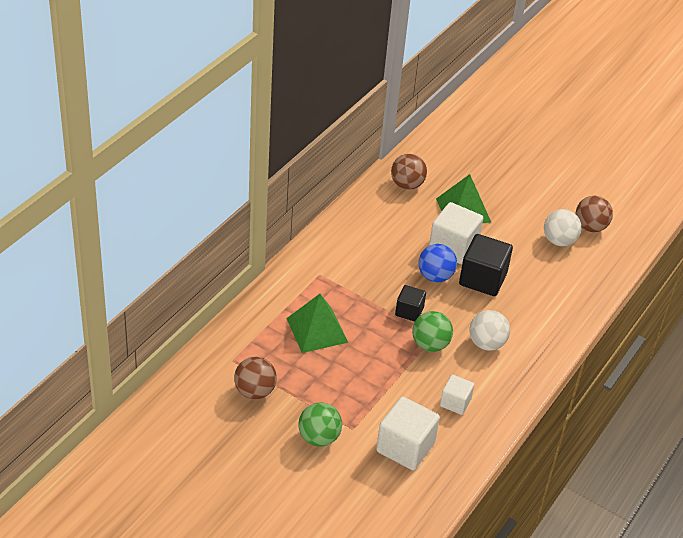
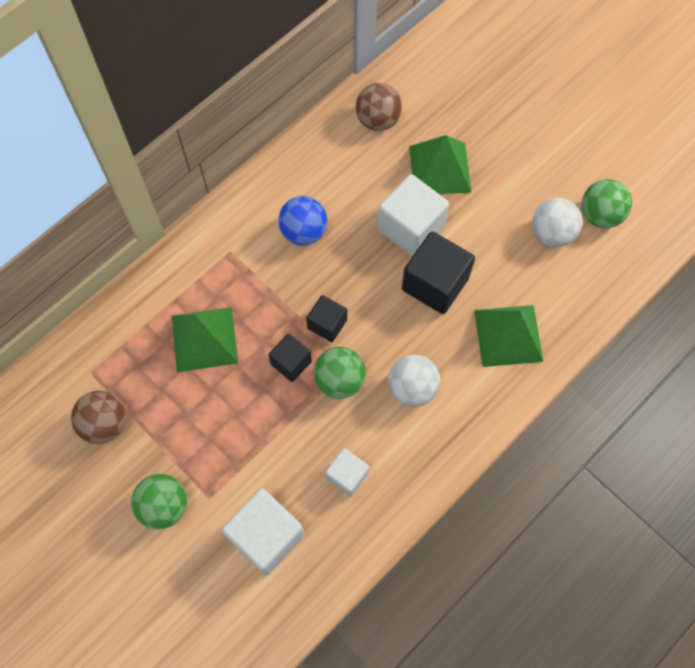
camera: 15 degrees right, 25 degrees up
(389, 338) = (291, 362): none -> black cube
(435, 276) = (375, 272): blue ball -> blue ball (303, 232)
(547, 305) = (508, 335): none -> green pyramid
(590, 227) = (600, 215): brown ball -> green ball

